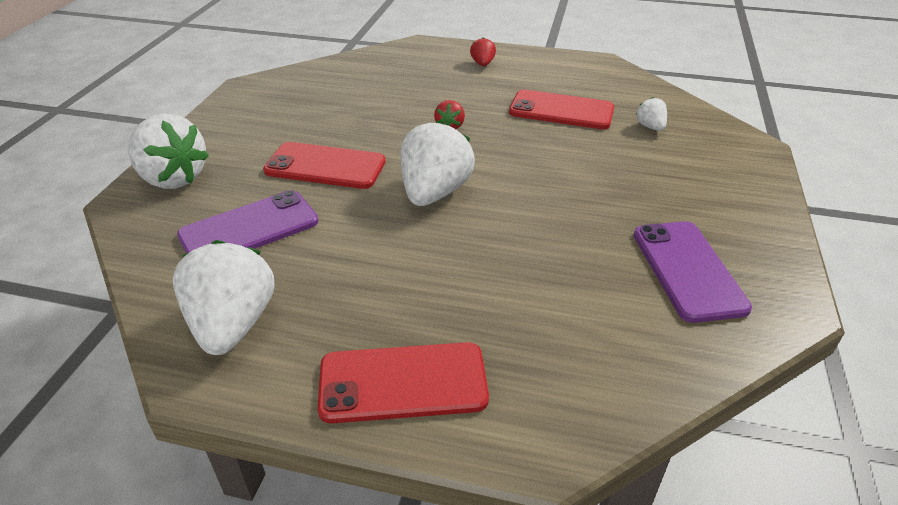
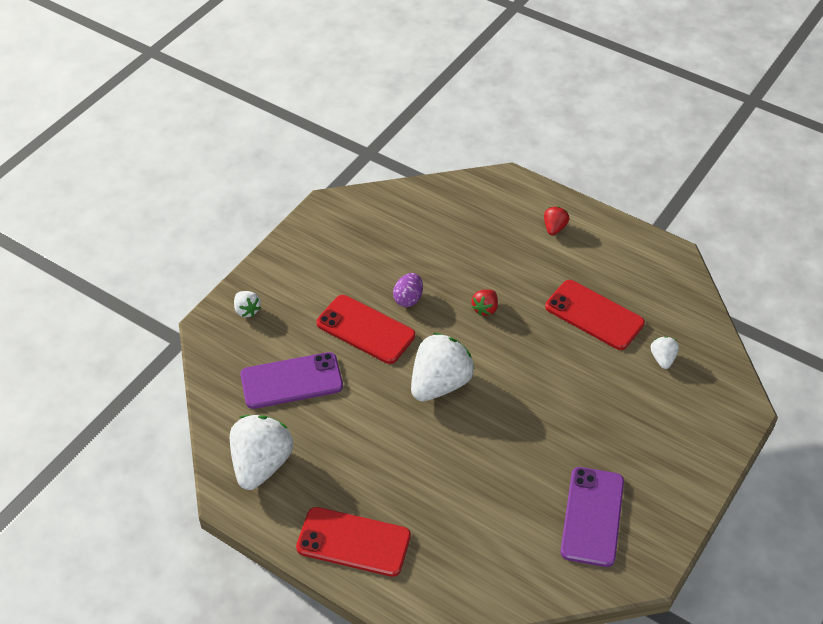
camera: 20 degrees right, 10 degrees up
(172, 178) = (247, 310): white strawberry -> white strawberry, size x0.47
(363, 134) = (408, 299): none -> purple egg

